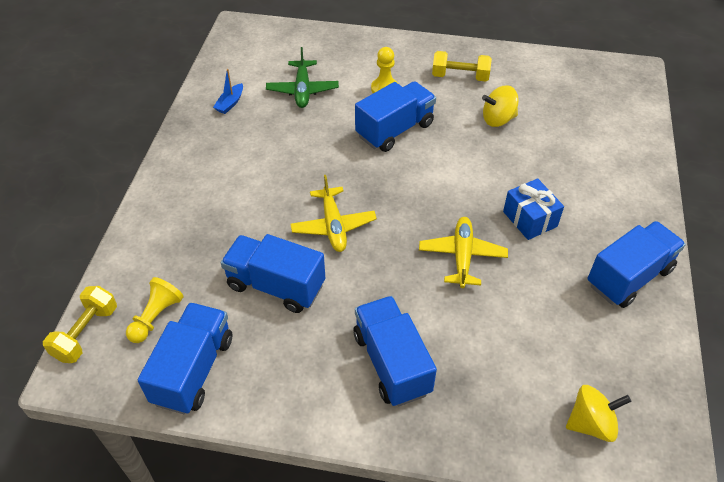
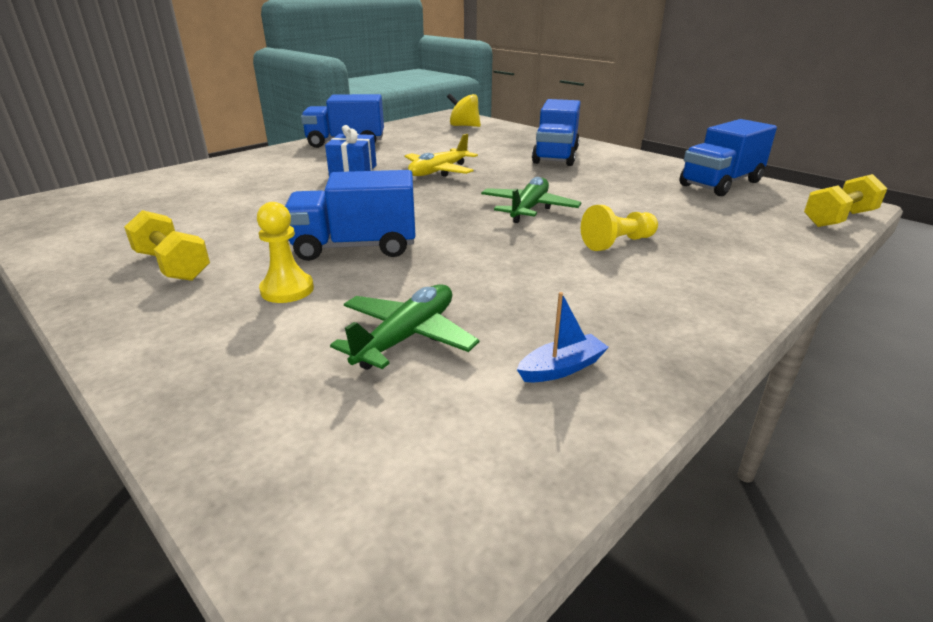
camera: 145 degrees left, 20 degrees down
(156, 317) = (756, 210): yellow pawn -> yellow pawn (617, 243)
(275, 286) = (620, 196): blue truck -> none
(333, 226) = (529, 209): yellow plane -> green plane
(498, 119) = (235, 219): yellow spinning top -> none

